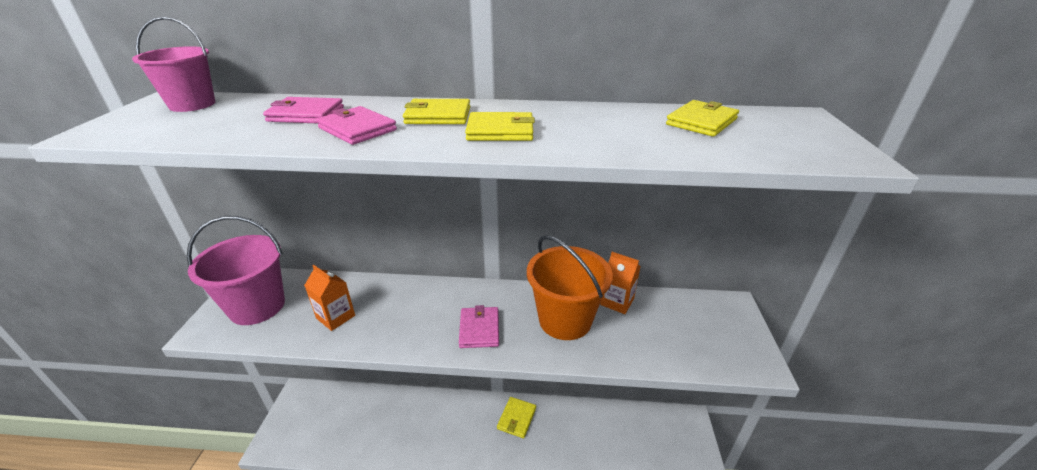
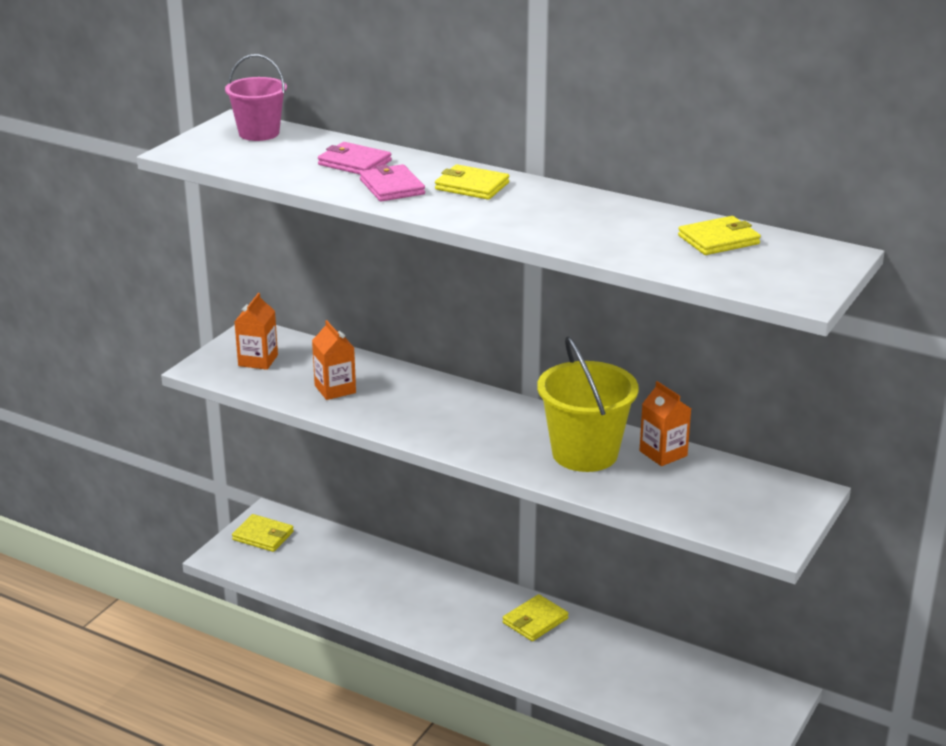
camera: 25 degrees right, 5 degrees down
(257, 306) = (258, 360): pink bucket -> orange carton
(479, 329) = (482, 437): pink wallet -> none
(500, 131) = (515, 212): yellow wallet -> yellow wallet (263, 536)
(565, 320) = (584, 453): orange bucket -> yellow bucket

